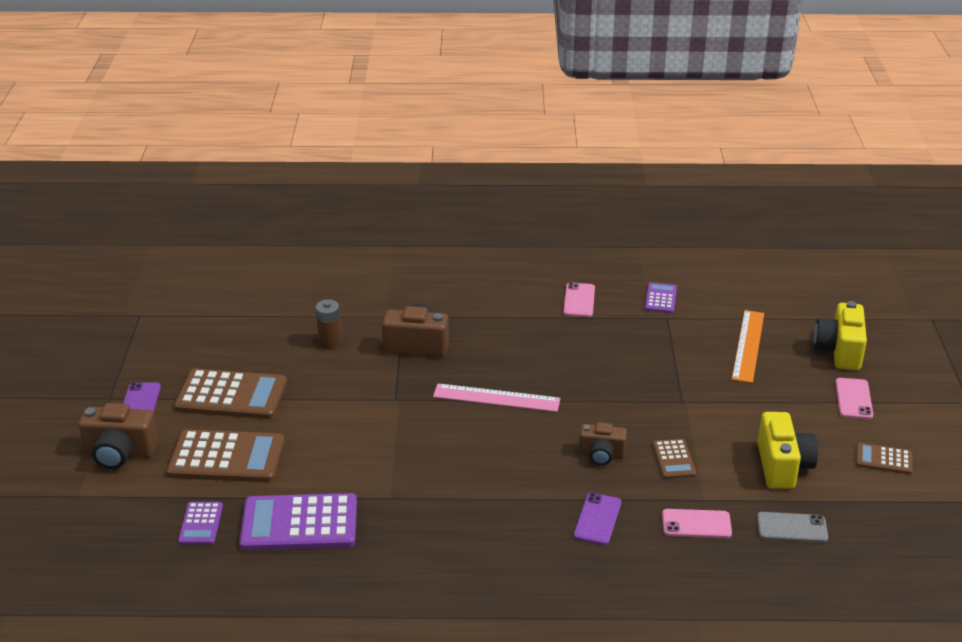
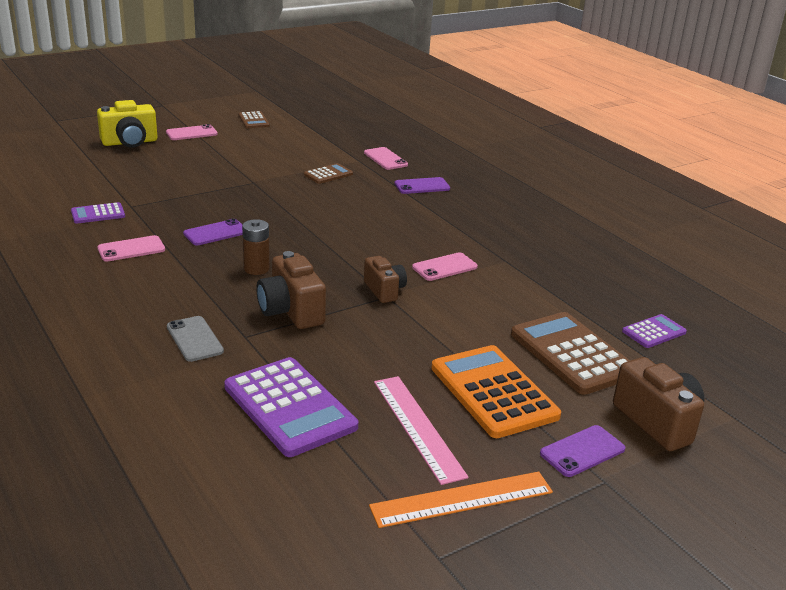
camera: 125 degrees left, 5 degrees down
(231, 395) = (493, 392): brown calculator -> orange calculator
(299, 523) = (585, 288): purple calculator -> purple calculator (289, 407)
(330, 342) = (337, 366): brown battery -> brown battery (256, 269)
(412, 452) = (444, 267): none -> pink phone
(496, 398) = (330, 251): pink ruler -> pink ruler (418, 427)
(579, 347) = (216, 233): none -> purple phone
(601, 455) = (353, 197): brown camera -> brown camera (384, 290)
(748, 346) = (150, 171): orange ruler -> orange ruler (462, 499)
(782, 466) = (295, 144): yellow camera -> none
(792, 528) = (353, 135): grey phone -> grey phone (194, 339)

